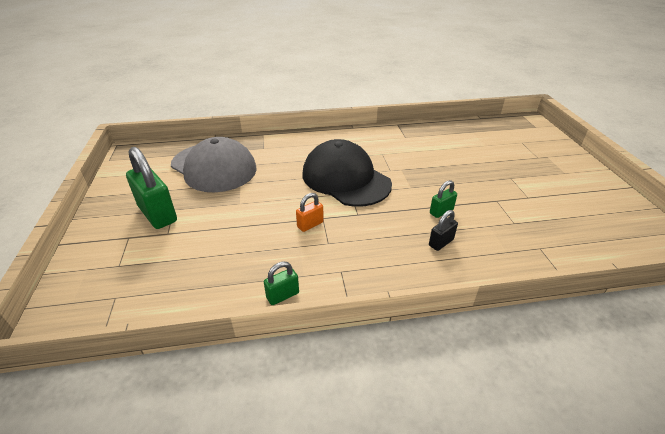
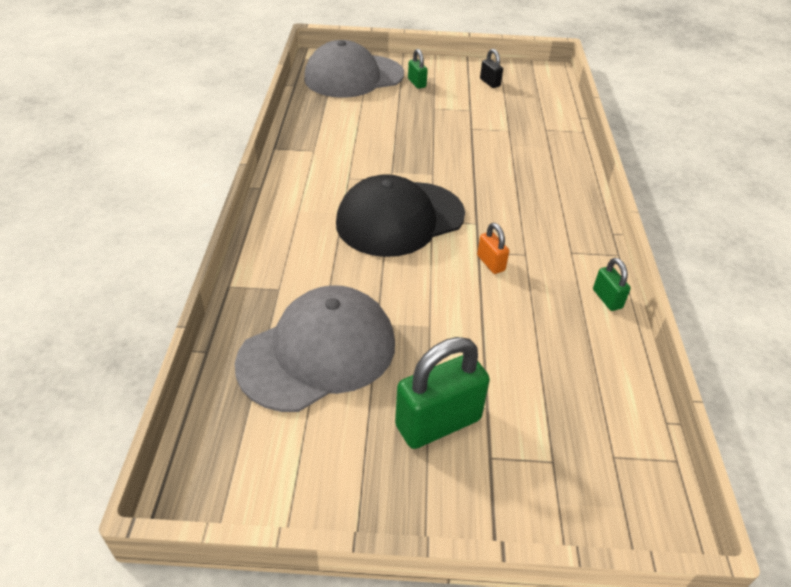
camera: 80 degrees left, 5 degrees up
(441, 211) = (484, 165): green padlock -> green padlock (417, 83)
(441, 242) = (533, 179): black padlock -> black padlock (490, 83)
(518, 136) = (353, 76): none -> grey cap

